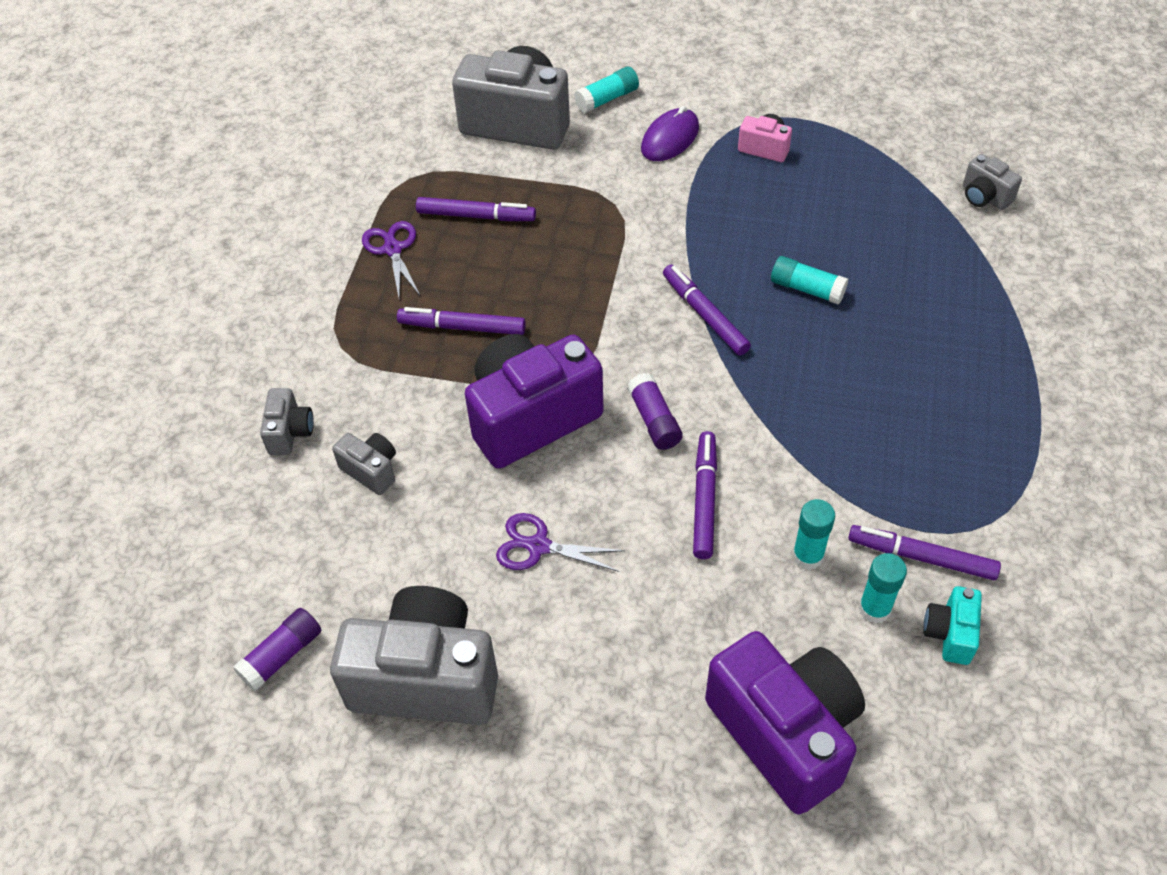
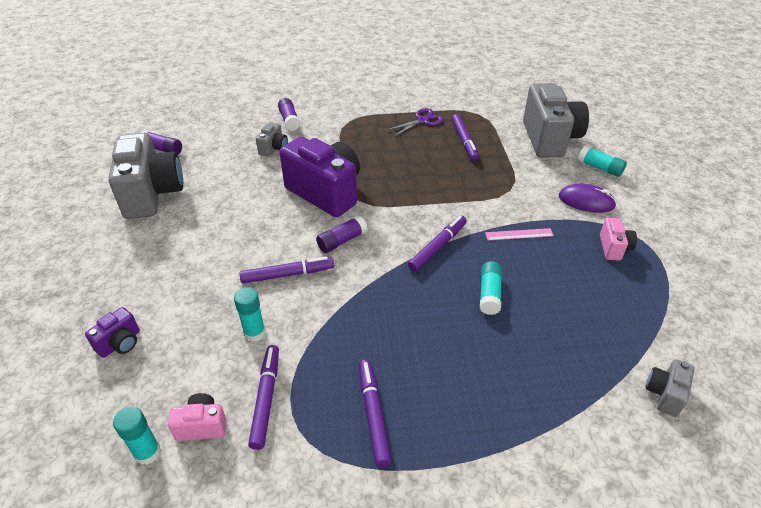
camera: 70 degrees right, 10 degrees down
(290, 432) = (289, 120): grey camera -> purple glue stick
(462, 327) = (379, 155): purple marker -> purple marker (373, 414)
(538, 546) = (238, 214): purple scissors -> none
(709, 225) = (519, 234): none -> pink ruler
(784, 733) = (120, 343): purple camera -> purple camera, size x0.45
(874, 609) = (217, 376): turquoise glue stick -> turquoise glue stick (147, 452)
(950, 634) = (202, 426): turquoise camera -> pink camera

